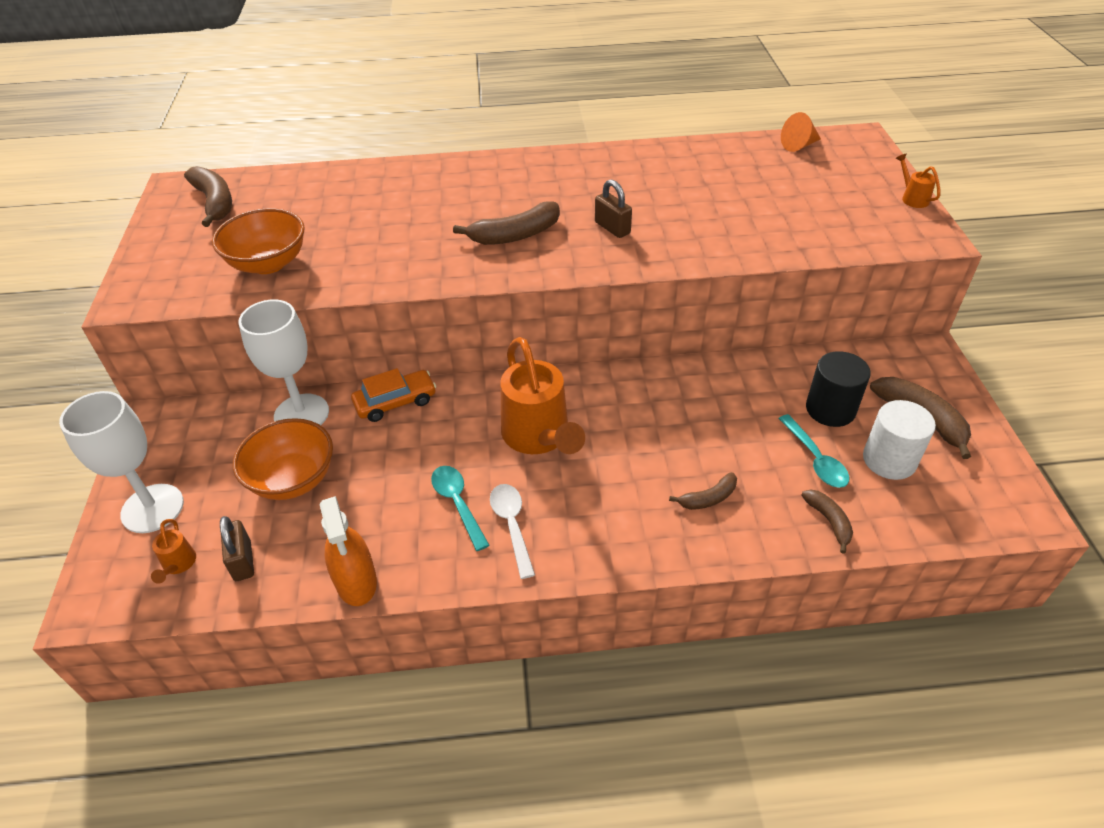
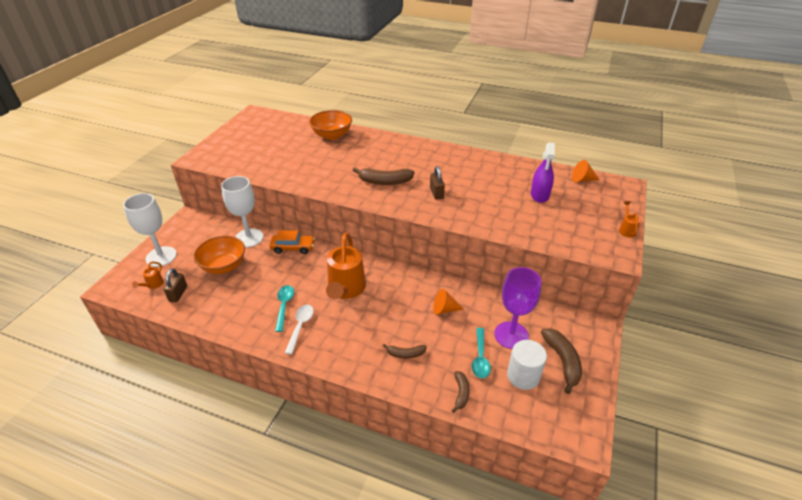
camera: 25 degrees right, 5 degrees down
(215, 202) = (264, 125): brown banana -> none
(268, 263) = (263, 160): orange bowl -> orange bowl (332, 135)
(356, 581) = (215, 322): orange spray bottle -> none
(711, 408) = (444, 309): none -> orange cone
(762, 185) = (539, 195): none -> purple spray bottle
(830, 409) = (511, 335): black cylinder -> purple goblet

